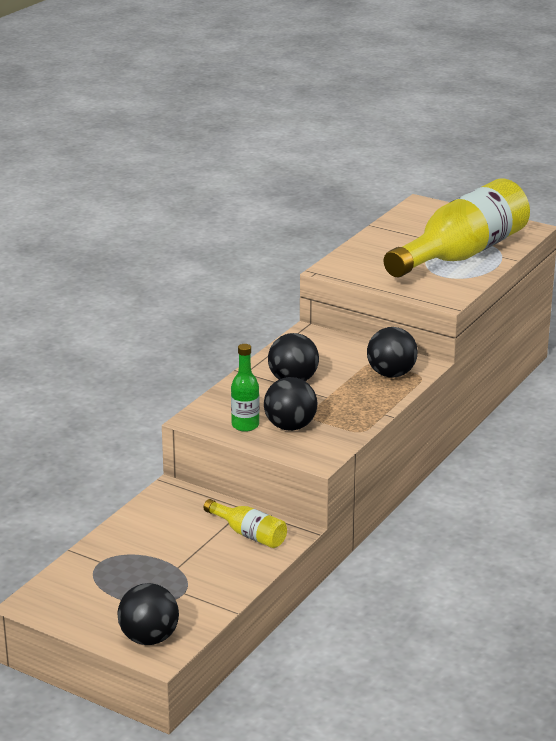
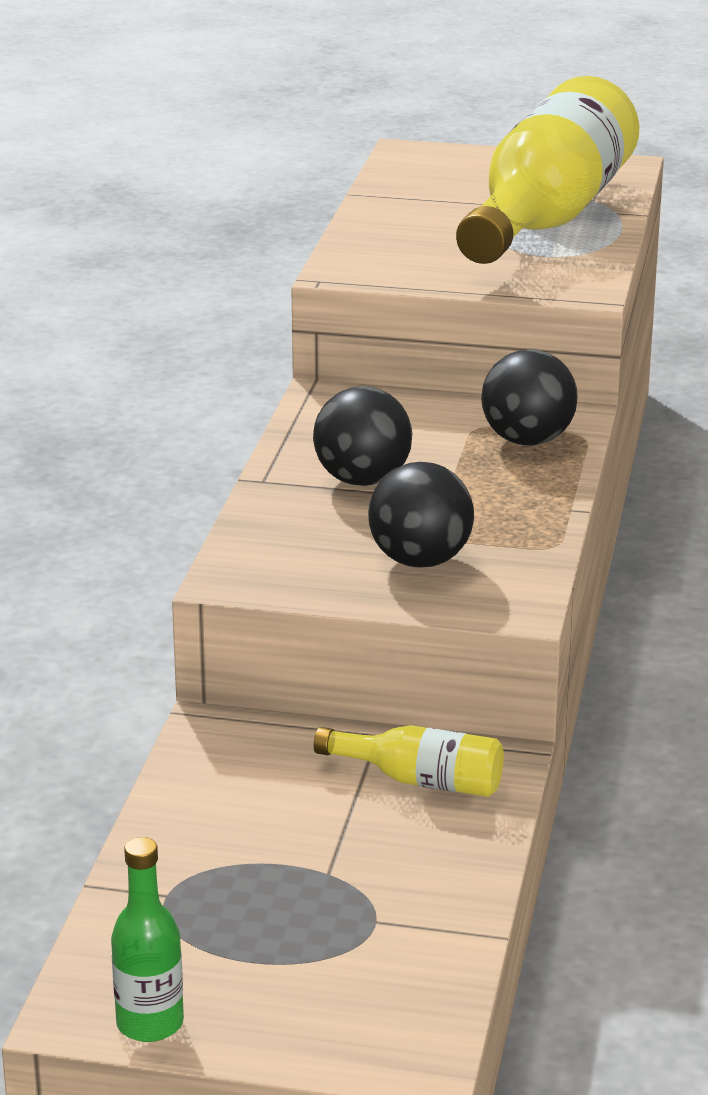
camera: 20 degrees left, 0 degrees up
(149, 638) = (372, 1030): black ball -> none
(245, 425) = (335, 573): green bottle -> green bottle (150, 1023)

